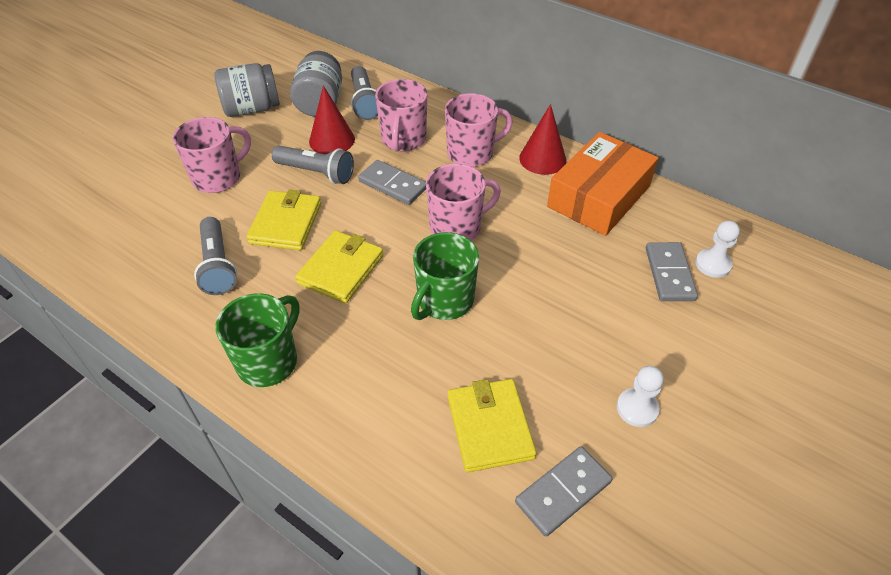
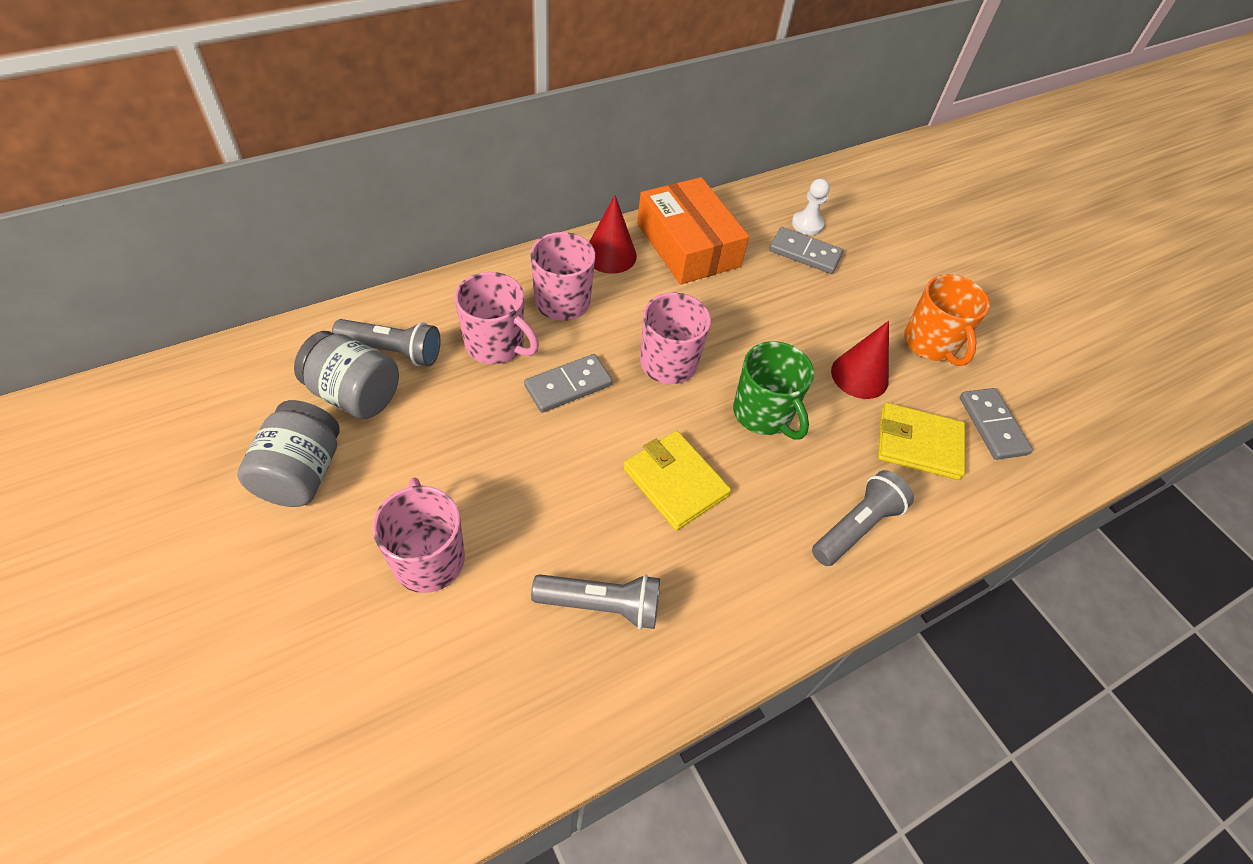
camera: 70 degrees left, 5 degrees up
(269, 361) = (776, 594): green mug -> none
(285, 223) = (569, 509): yellow wallet -> none
(316, 173) = (496, 447): grey flashlight -> grey flashlight (856, 526)
(332, 140) = (443, 410): red cone -> red cone (859, 375)
(637, 408) = (931, 344): white pawn -> orange mug

